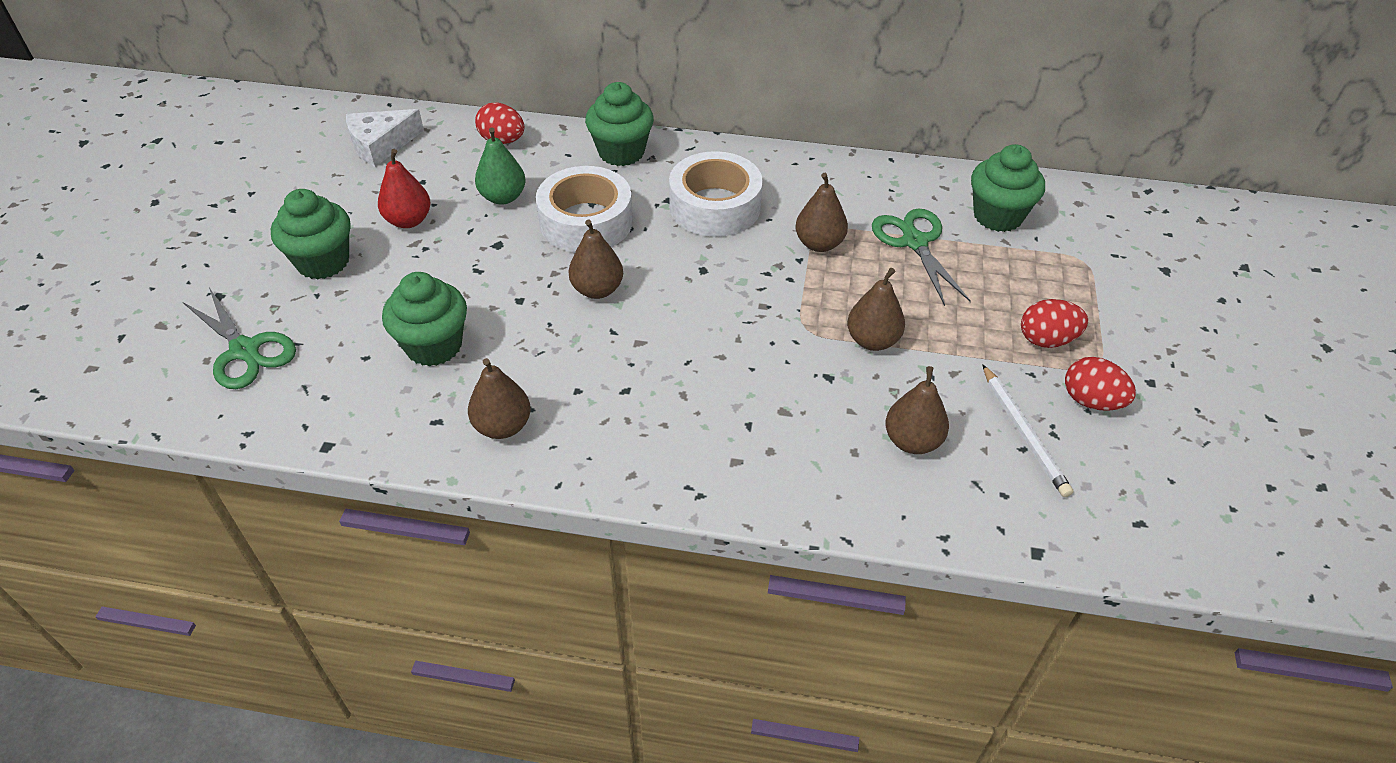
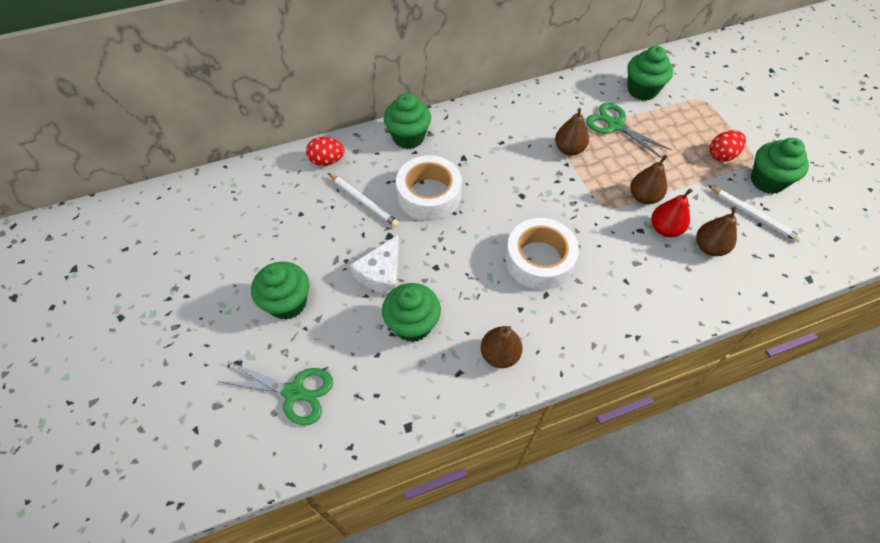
camera: 30 degrees left, 10 degrees up
(381, 145) = (248, 199): white cheese -> white cheese (381, 273)
(408, 220) = (317, 246): red pear -> red pear (665, 229)
(503, 197) = (363, 201): green pear -> white pencil
(597, 289) = (475, 237): brown pear -> none
(715, 206) = (493, 150): white tape -> white tape (539, 260)
(1091, 401) = (767, 181): red egg -> green cupcake

